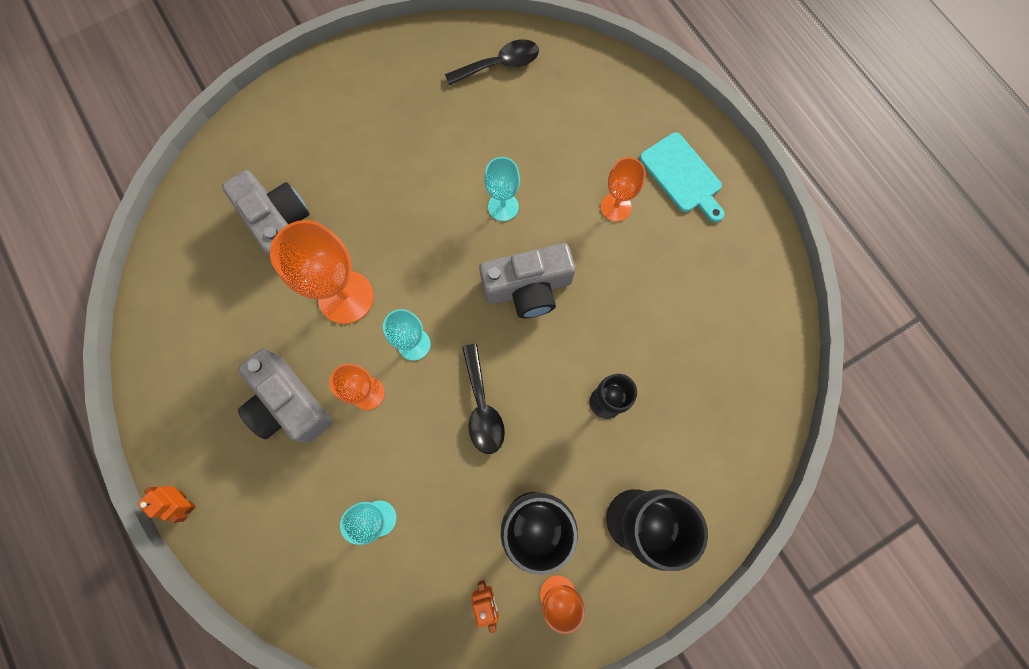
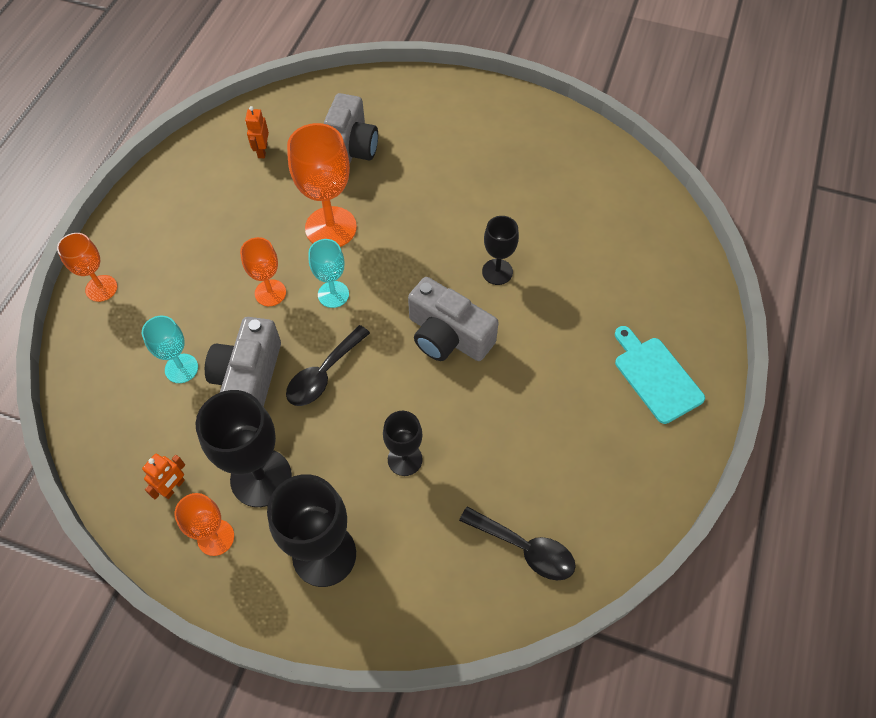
camera: 50 degrees right, 15 degrees down
(185, 502) = (103, 245): orange robot -> orange robot (262, 151)
(289, 404) = (221, 252): grey camera -> grey camera (249, 378)
(500, 64) = (609, 187): black spoon -> black spoon (525, 548)
(503, 207) = (497, 272): turquoise goblet -> black goblet
(616, 207) = (576, 347): orange goblet -> orange goblet (101, 288)
(682, 176) = (656, 376): turquoise cutting board -> turquoise cutting board turned 135 degrees clockwise

